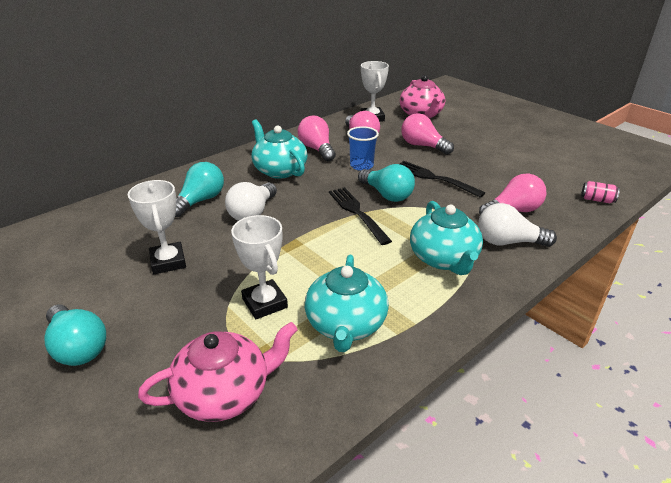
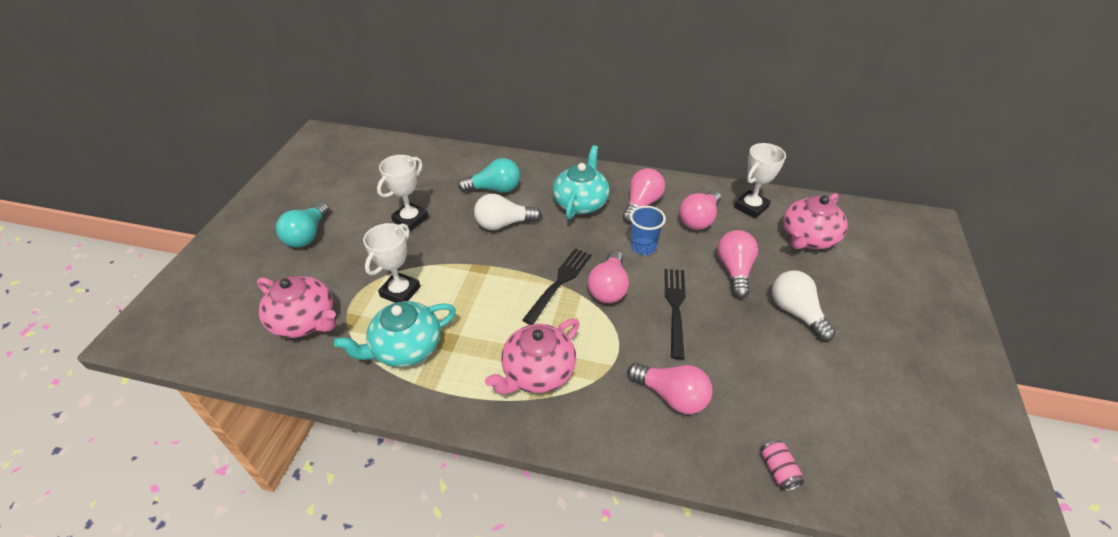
camera: 55 degrees right, 10 degrees up
(387, 195) = (608, 288): turquoise light bulb -> pink light bulb
(444, 259) = (537, 372): turquoise teapot -> pink teapot
(508, 242) = (607, 411): white light bulb -> white light bulb (796, 312)

